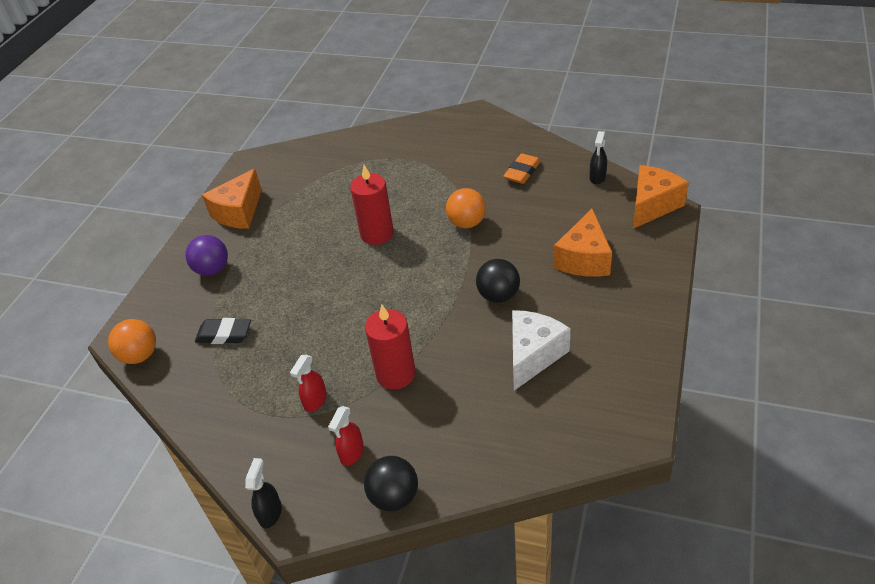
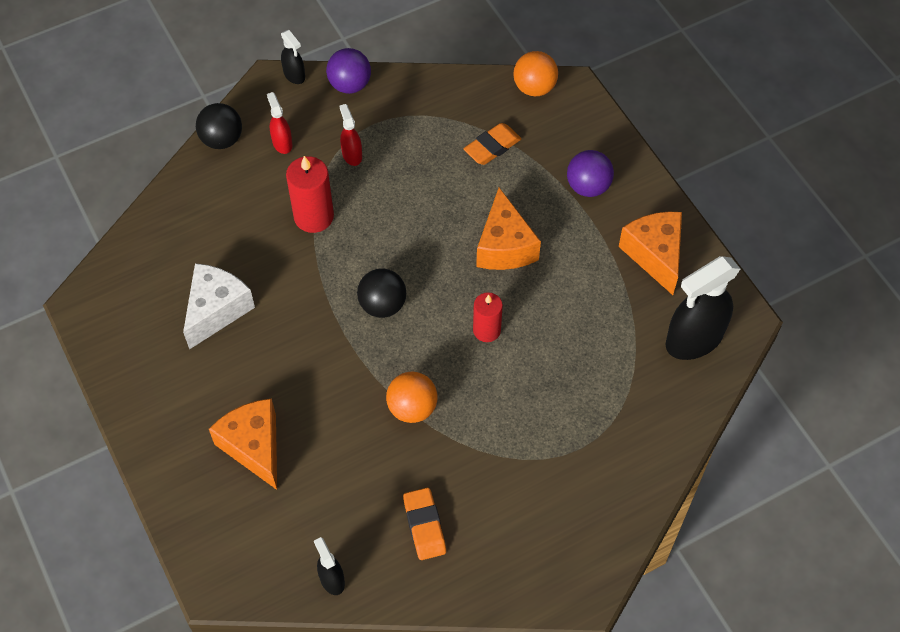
camera: 130 degrees right, 15 degrees up
(224, 334) = (492, 147): black eraser -> orange eraser
(243, 464) = (350, 85): none -> purple ball
(284, 167) = (693, 340): none -> black spray bottle
(377, 234) = (486, 330): red candle -> red candle, size x0.66
(498, 295) = (299, 346): black ball -> black ball (382, 305)
(533, 355) = (216, 310): white cheese -> white cheese turned 135 degrees counterclockwise
(652, 205) = (237, 577): orange cheese -> orange cheese (504, 246)

